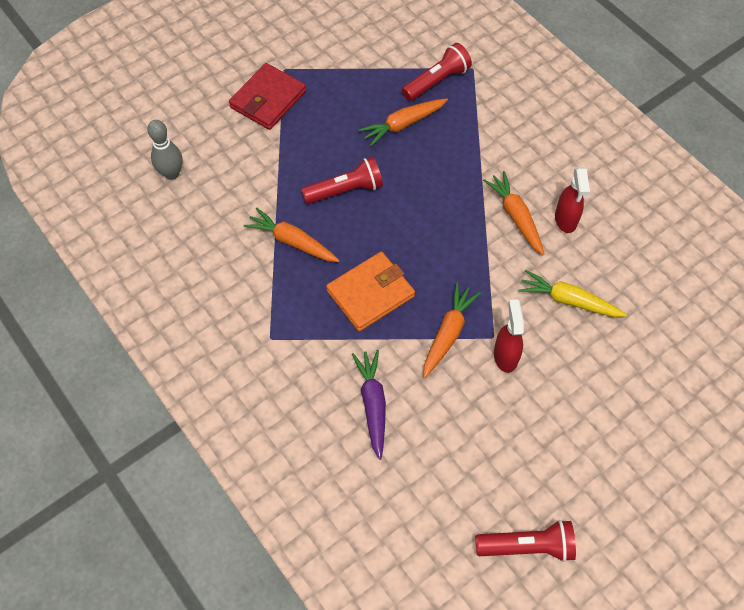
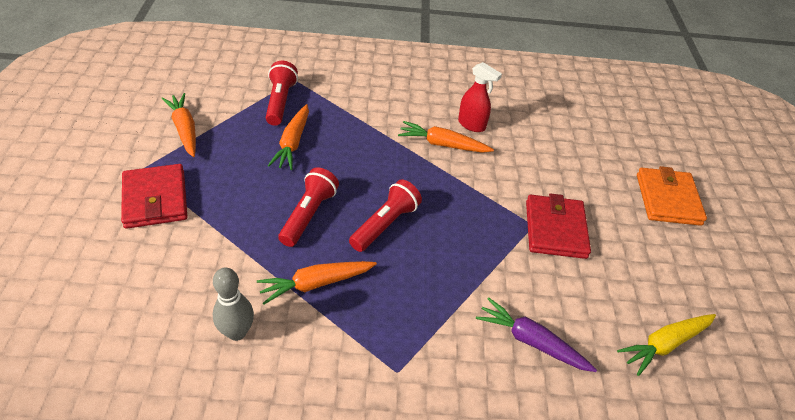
camera: 55 degrees left, 15 degrees down
(171, 173) = (130, 322): grey bowling pin -> grey bowling pin (237, 332)
(370, 293) = (423, 268): orange wallet -> orange wallet (667, 199)
(448, 333) = (506, 247): orange carrot -> orange carrot (184, 129)
(505, 356) = (555, 229): red spray bottle -> red wallet
(527, 546) = (732, 331): red flashlight -> red flashlight (385, 224)
(568, 300) = (538, 167): yellow carrot -> yellow carrot (664, 344)

